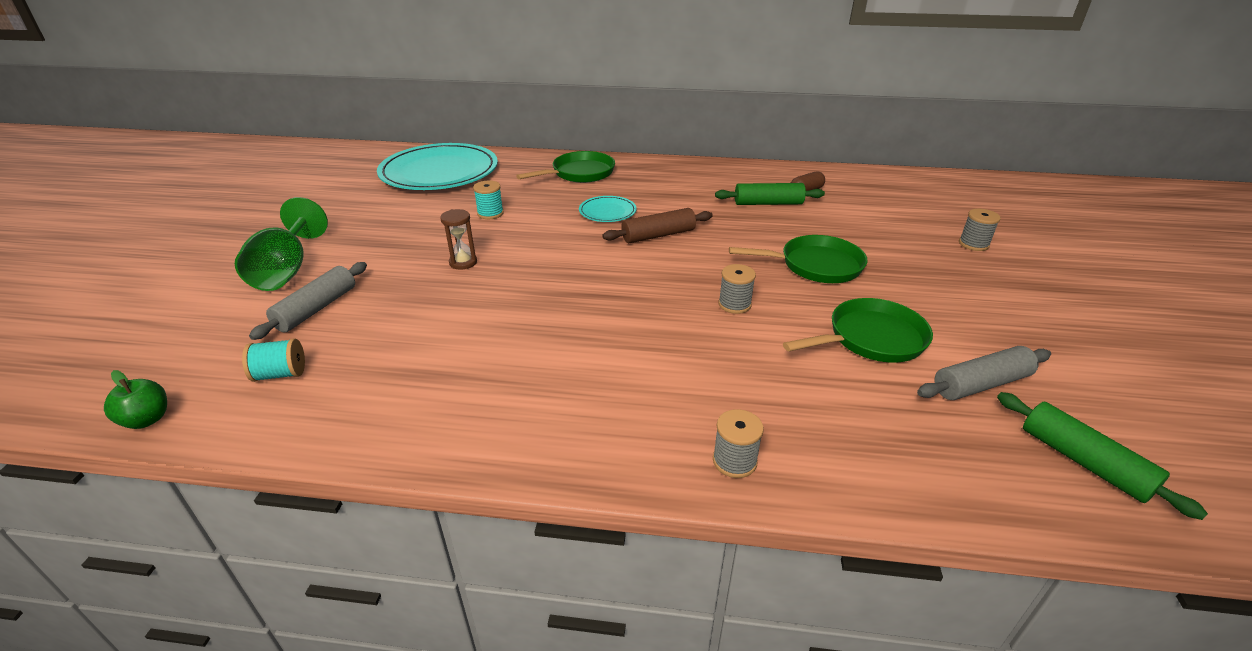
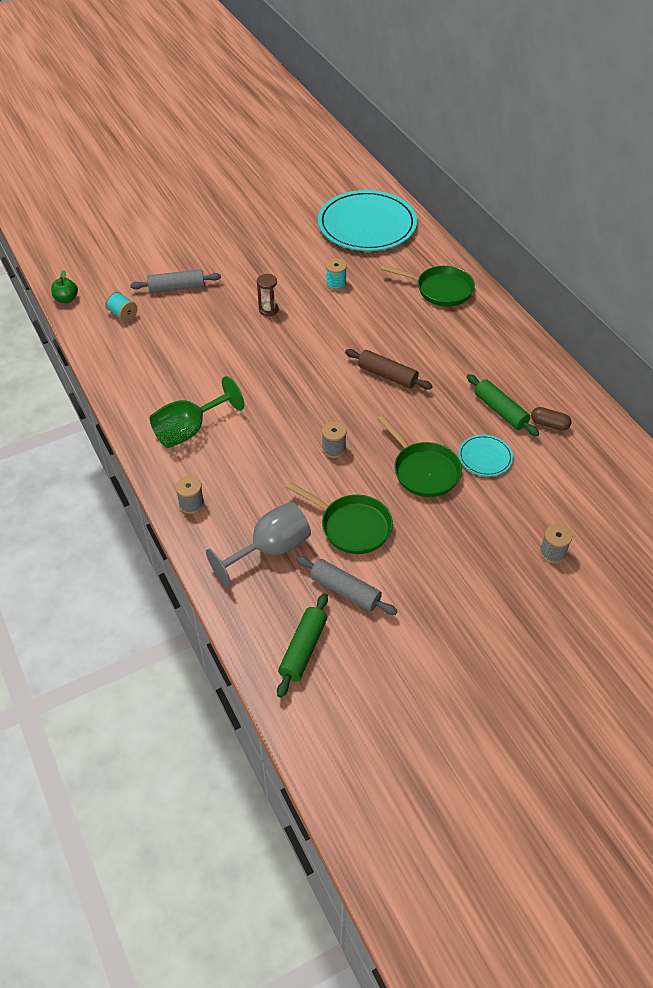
camera: 55 degrees right, 15 degrees up
(286, 270) = (197, 251): green goblet -> green goblet (189, 430)
(607, 211) = (396, 335): turquoise plate -> turquoise plate (485, 457)
(876, 418) = (270, 549): none -> grey goblet

